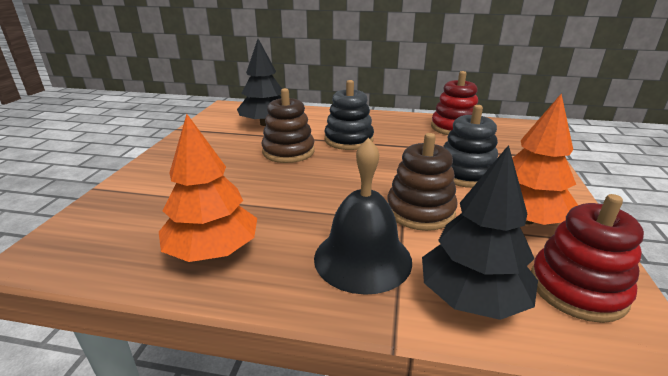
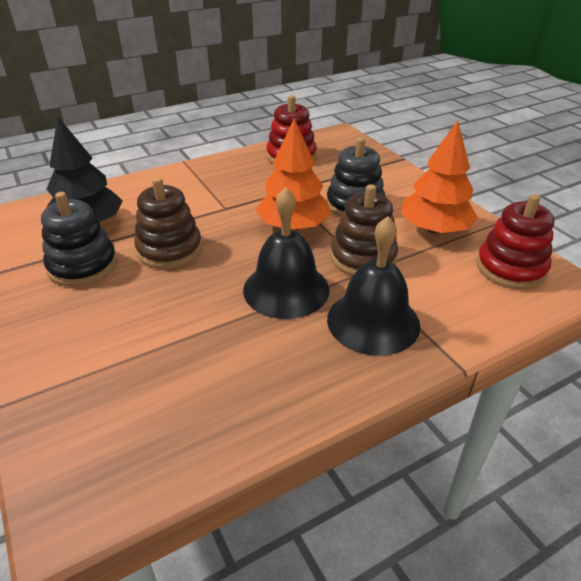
camera: 40 degrees left, 10 degrees up
(213, 250) = (250, 387): orange tree -> orange tree (293, 226)
(327, 205) = (286, 289): none -> black bell
(348, 140) = (213, 209): black stacking toy -> black stacking toy (83, 266)
(472, 297) = (468, 308): black tree -> none

